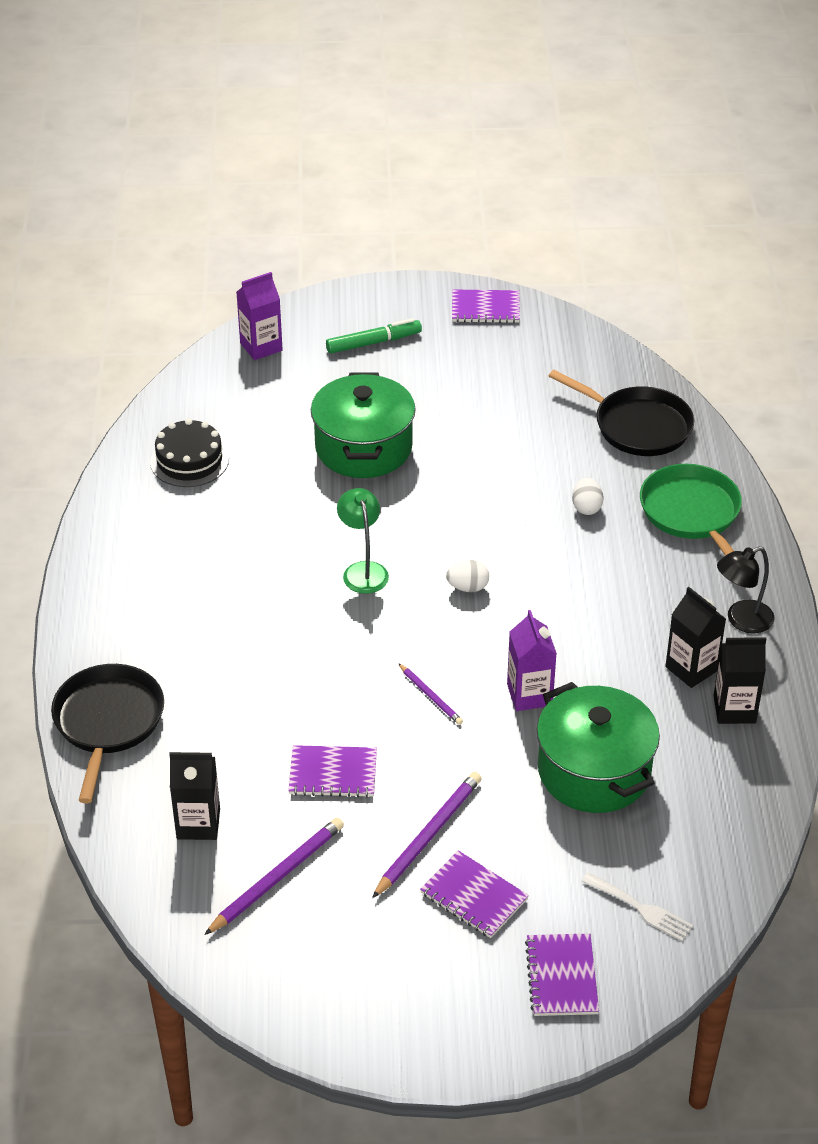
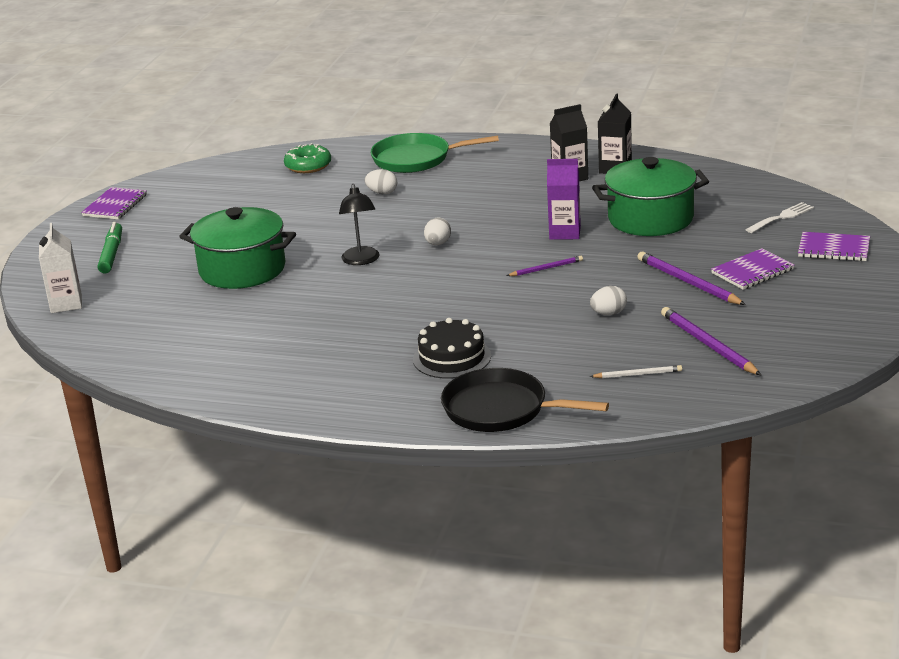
camera: 70 degrees left, 15 degrees down
(189, 460) = (191, 349): black cake -> black cake (452, 358)
(198, 824) = (638, 374): black carton -> white pencil
(261, 347) = (66, 304): purple carton -> white carton
(333, 773) = (608, 313): purple notebook -> white egg
(363, 570) = (390, 282): green lamp -> none
(638, 426) = (308, 166): black pan -> green donut
(741, 620) = (533, 156): black lamp -> black lamp (361, 260)

